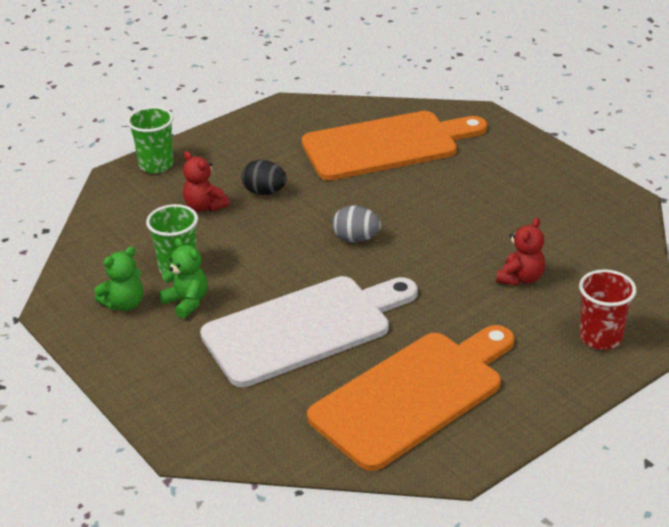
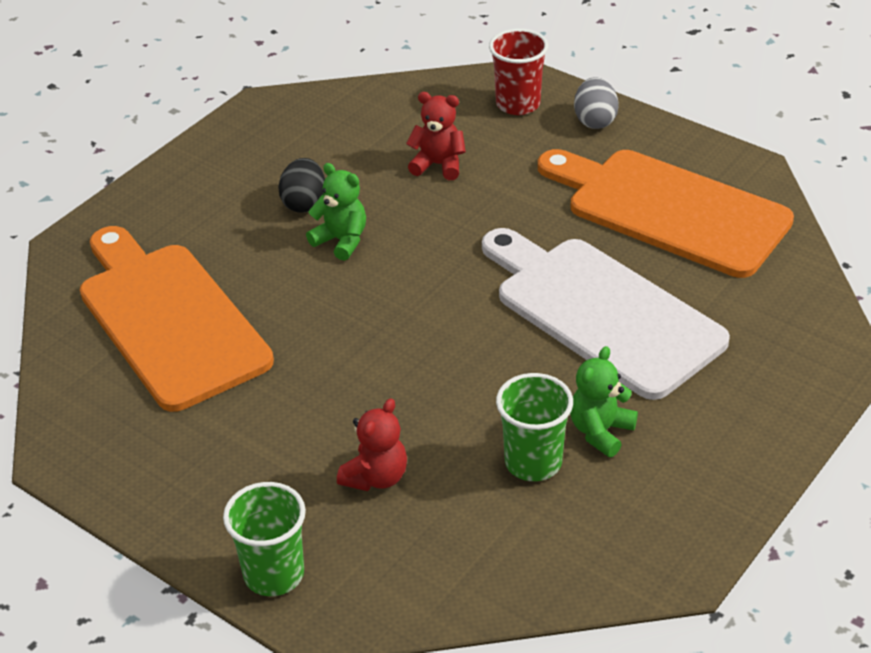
camera: 105 degrees left, 5 degrees up
(124, 304) = (632, 495): green teddy bear -> green teddy bear (341, 241)
(264, 192) = (320, 420): black egg -> black egg (304, 203)
(356, 239) = (406, 305): grey egg -> grey egg (595, 121)

